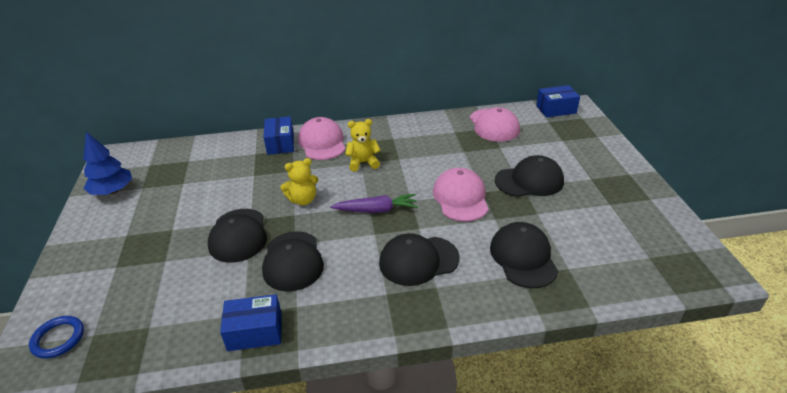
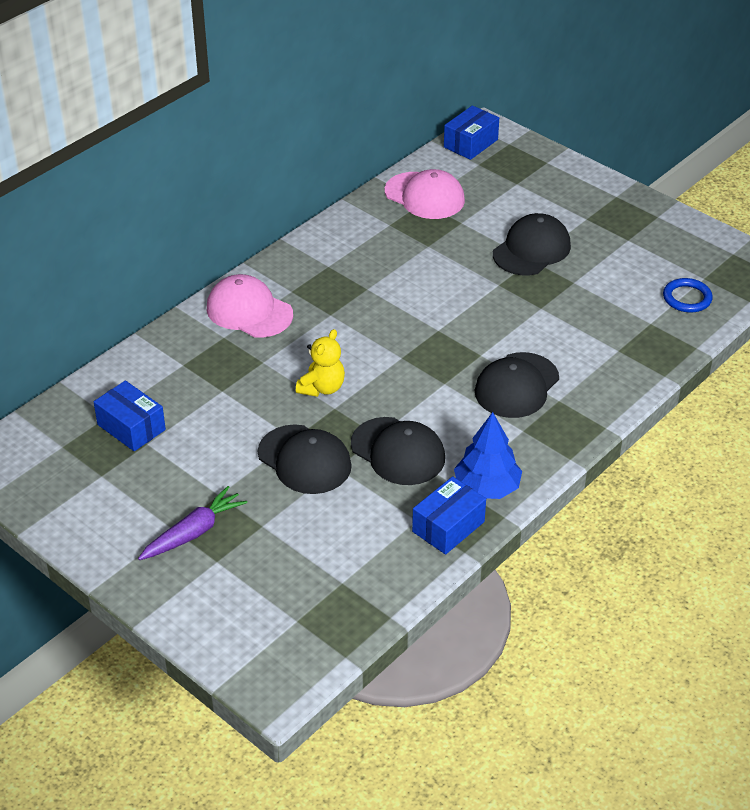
camera: 40 degrees left, 5 degrees up
(58, 339) = (267, 644): blue ring -> blue ring (687, 298)
(112, 191) = (69, 498): blue tree -> blue tree (487, 487)
(280, 143) = (197, 337): blue box -> blue box (131, 427)
(363, 163) = (333, 313): yellow teddy bear -> none
(376, 210) = (415, 358): purple carrot -> purple carrot (194, 532)
(460, 198) = (485, 302): pink cap -> none
(523, 257) = (604, 333): black cap -> none

